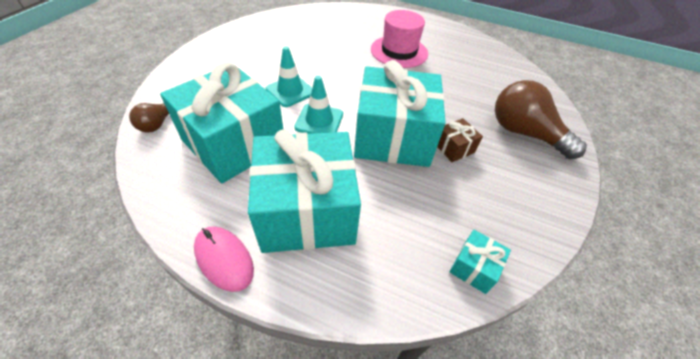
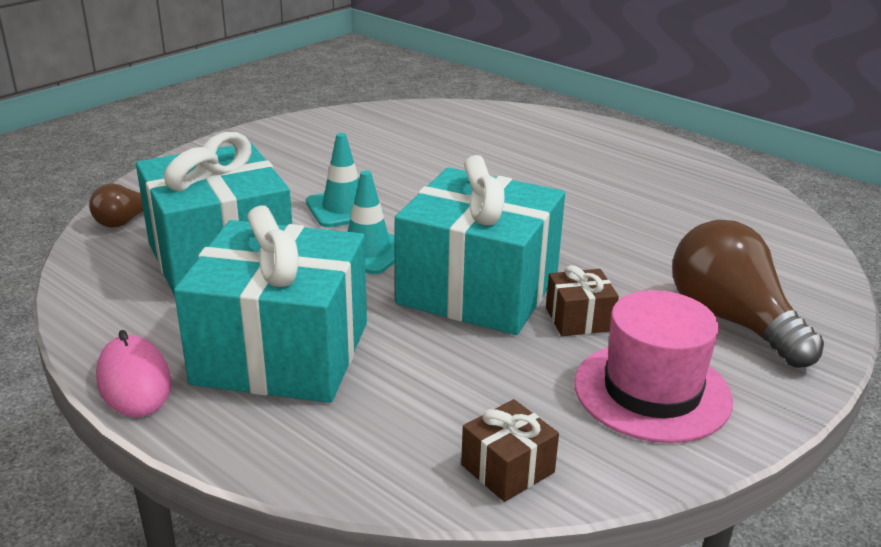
camera: 20 degrees right, 20 degrees down
(399, 51) = (567, 179): pink hat -> pink hat (652, 391)
(474, 267) = (507, 468): turquoise gift -> brown gift

